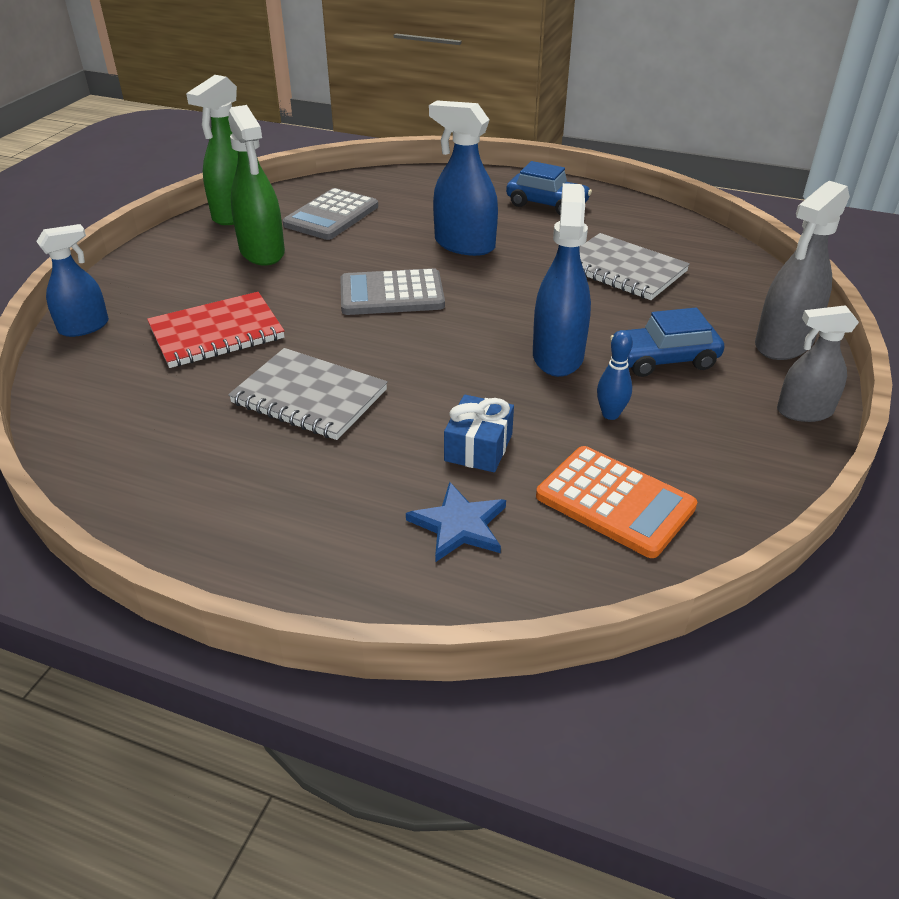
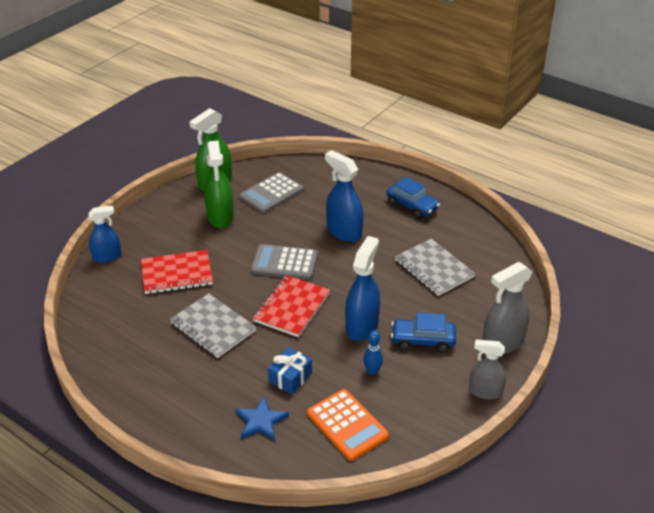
camera: 15 degrees right, 0 degrees up
(432, 349) = (292, 307): none -> red notebook

